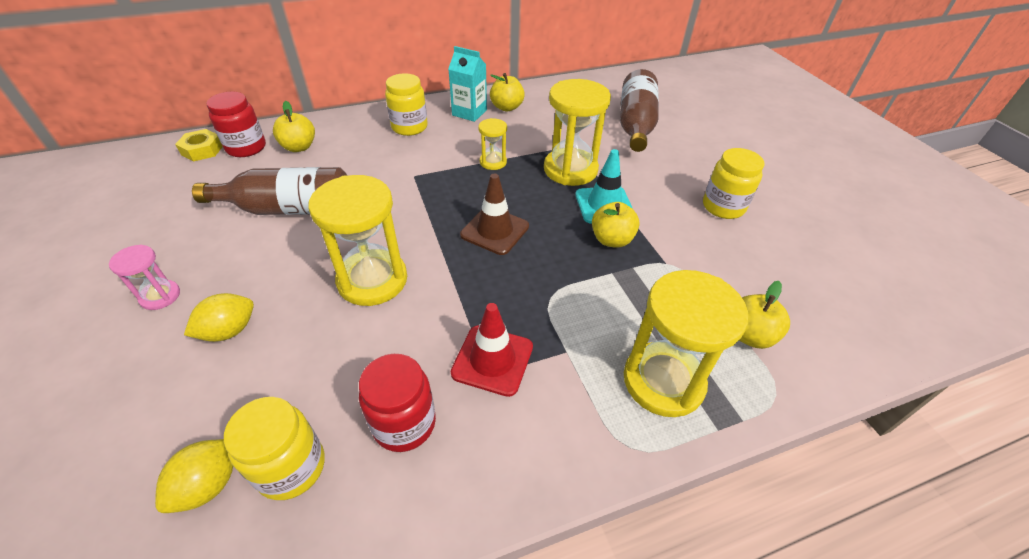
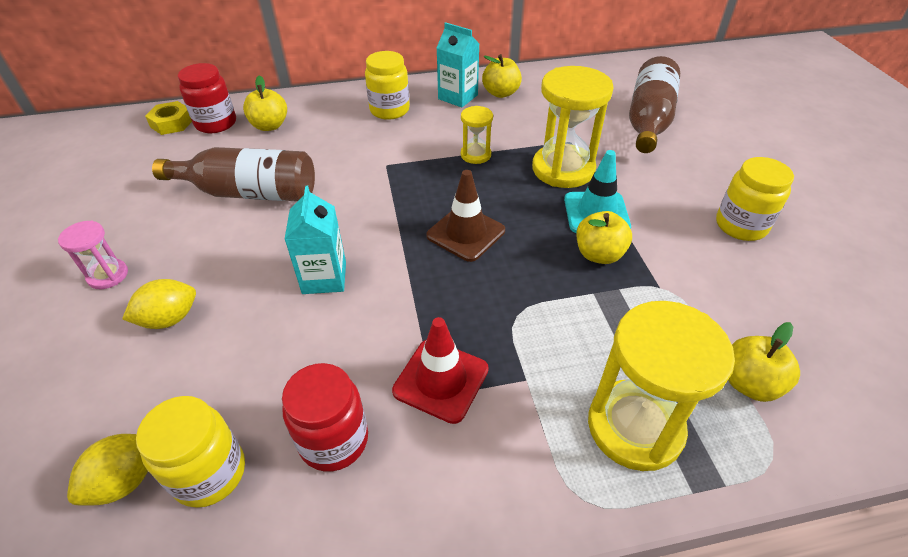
camera: 10 degrees right, 0 degrees up
(372, 280) = (324, 278): yellow hourglass -> turquoise carton

